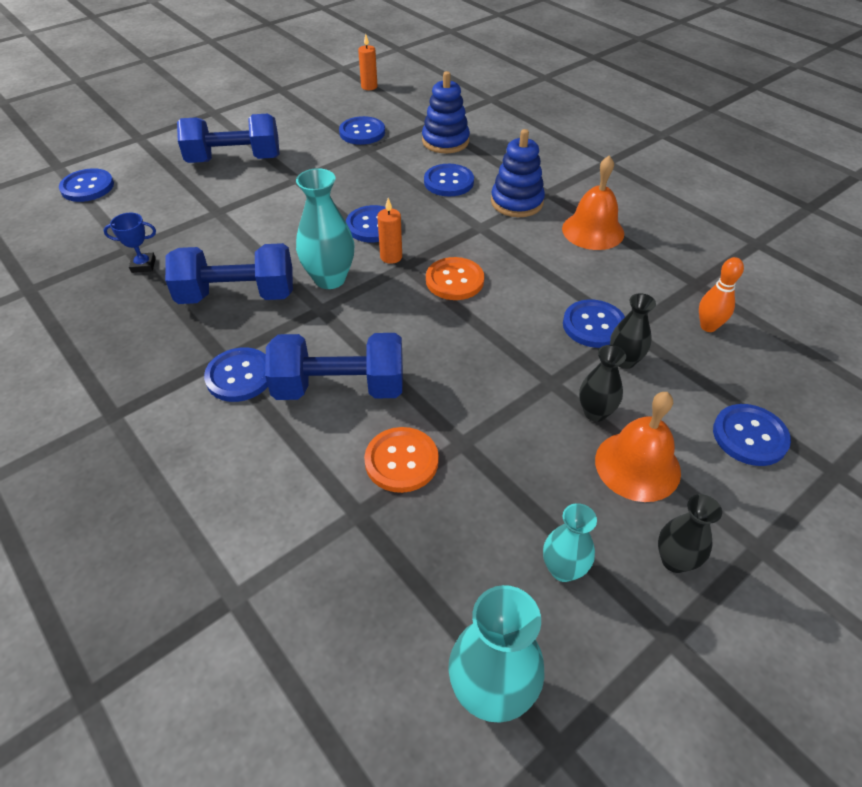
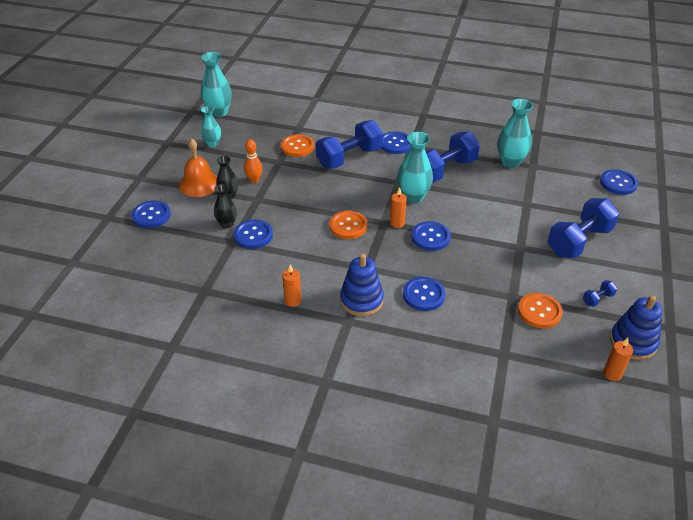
camera: 145 degrees right, 5 degrees down
(143, 265) = (510, 162): blue trophy -> turquoise vase
(300, 121) = (598, 299): none -> blue dumbbell
(362, 132) = (539, 311): blue button -> orange button
(445, 141) = (470, 336): blue stacking toy -> blue stacking toy (633, 342)
(593, 231) = (293, 301): orange bell -> orange candle
(675, 560) = (172, 161): black vase -> none
(708, 326) = (188, 263): orange bowling pin -> orange bowling pin (254, 180)

